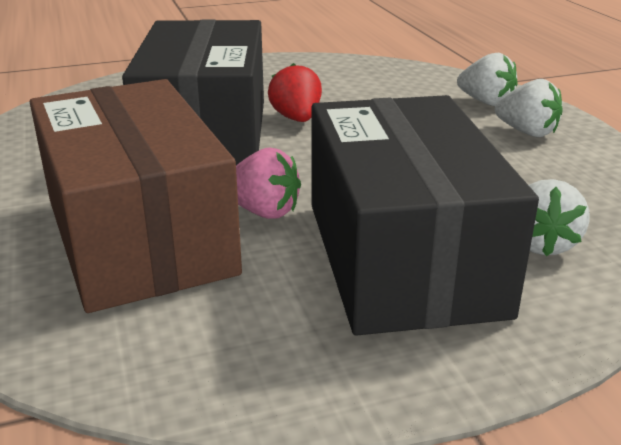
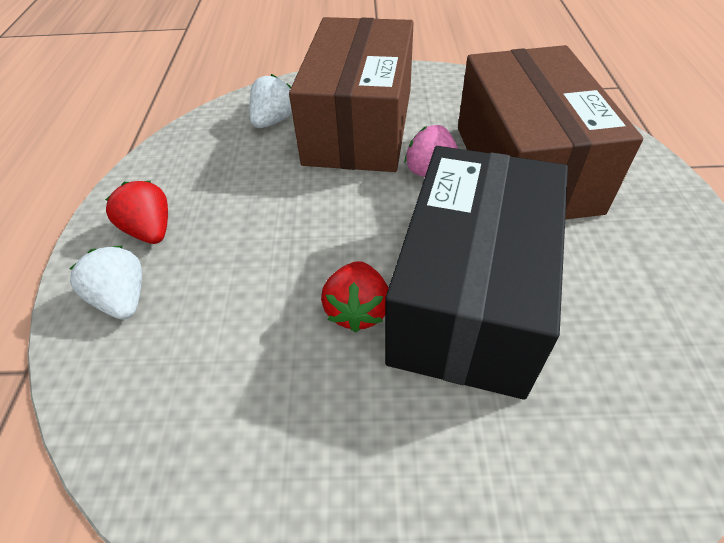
camera: 160 degrees left, 20 degrees up
(402, 257) = (359, 125): black box -> brown box
(527, 132) = (150, 231): white strawberry -> red strawberry

